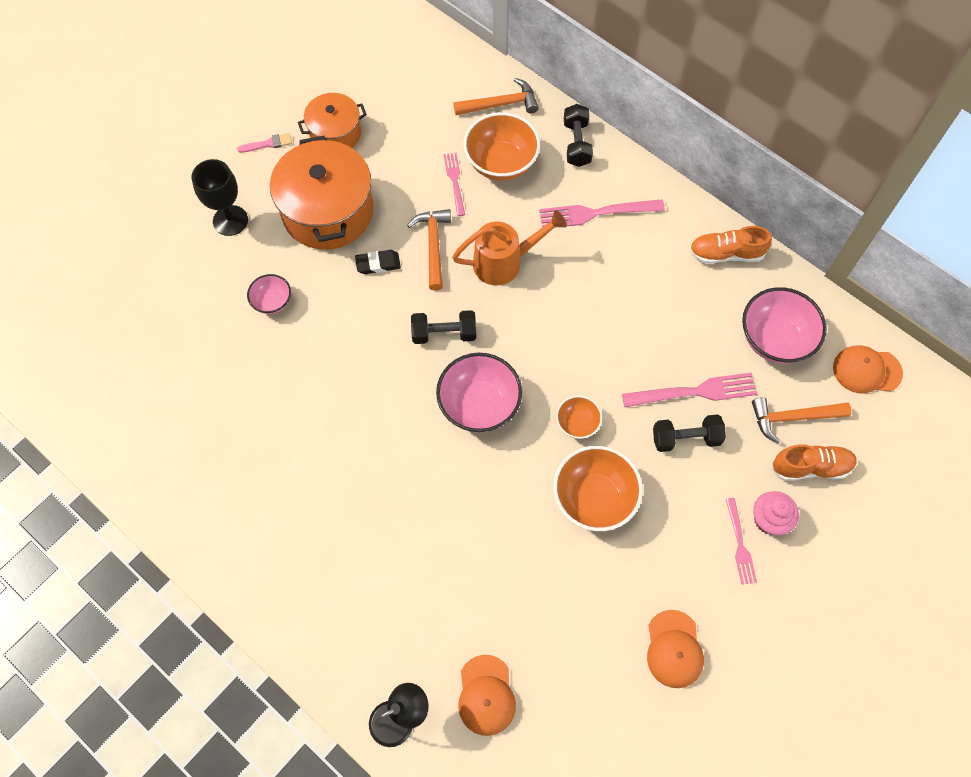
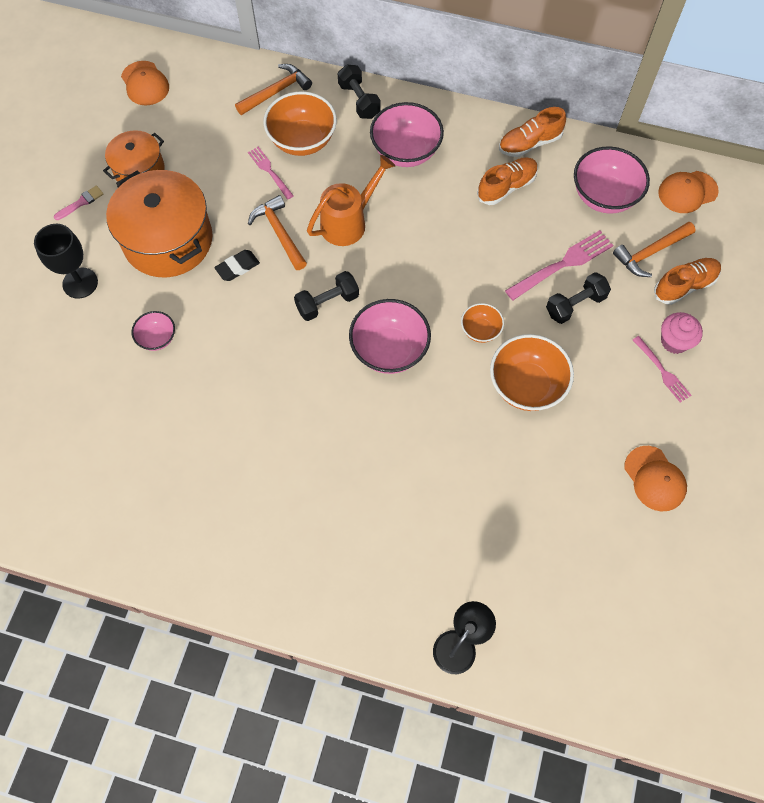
camera: 25 degrees left, 0 degrees up
(486, 695) = (522, 589): orange cap -> orange cap (145, 83)
(596, 213) = (405, 152): pink fork -> pink bowl
(679, 289) = (506, 187): none -> orange shoe

